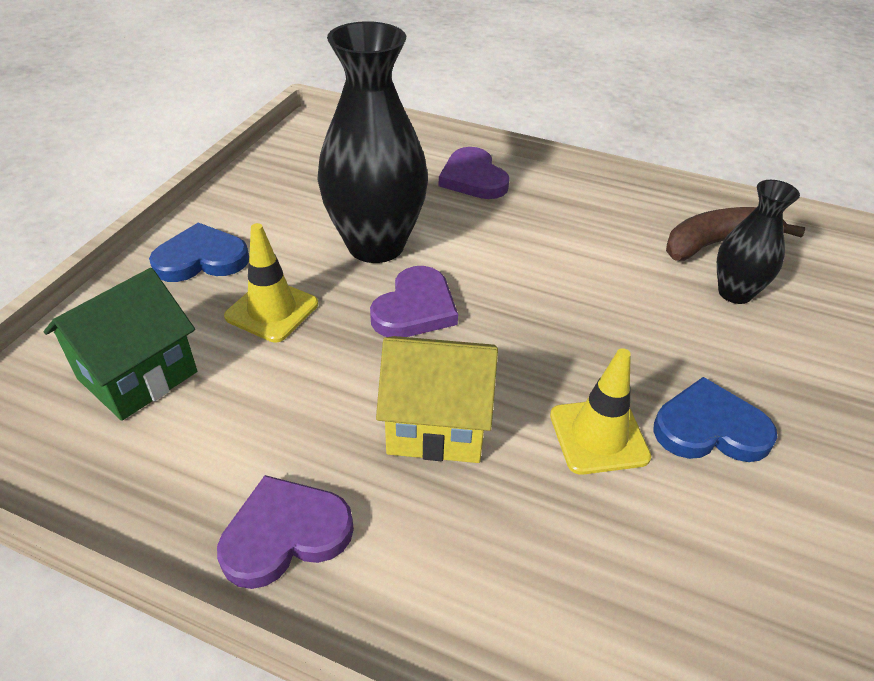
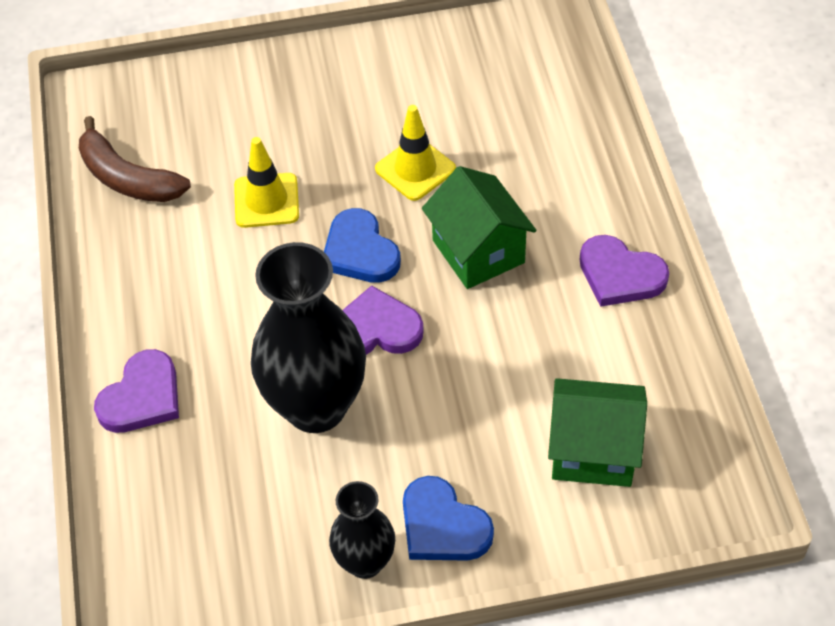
camera: 120 degrees left, 10 degrees up
(272, 310) = (458, 421): yellow traffic cone -> yellow traffic cone (266, 201)
(437, 424) = (478, 251): yellow house -> green house
(710, 428) = (361, 121): blue heart -> blue heart (360, 251)
(735, 293) = (195, 148): black vase -> black vase (365, 562)

